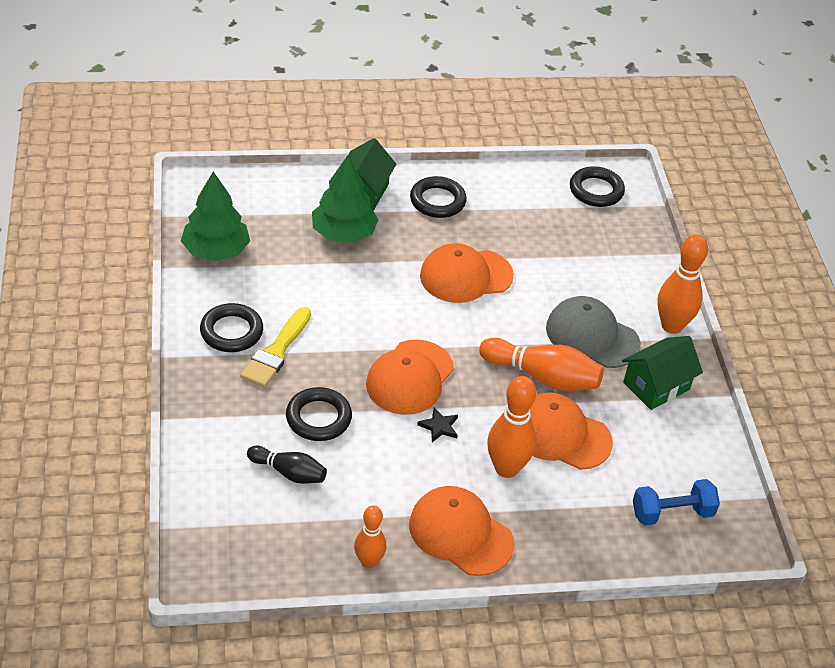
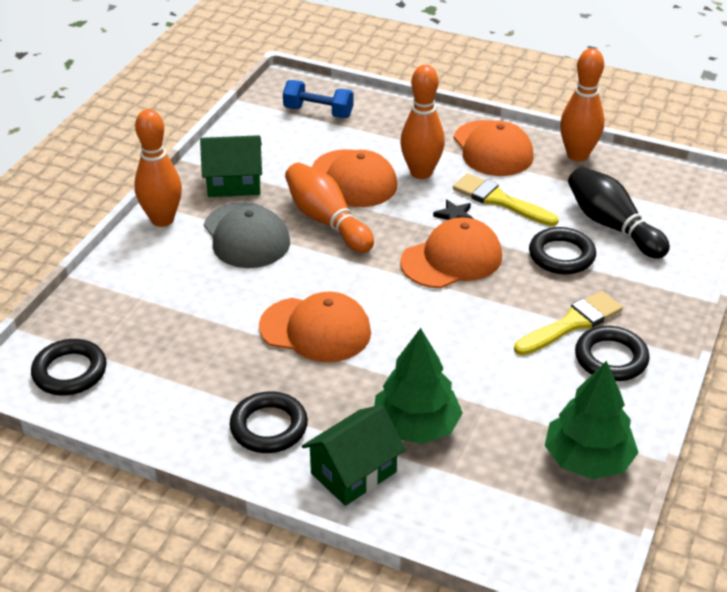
camera: 145 degrees left, 5 degrees down
(289, 472) = (612, 226): black bowling pin -> black bowling pin, size x1.60
(368, 562) = (577, 155): orange bowling pin -> orange bowling pin, size x1.60
(410, 462) = (499, 200): none -> yellow brush

